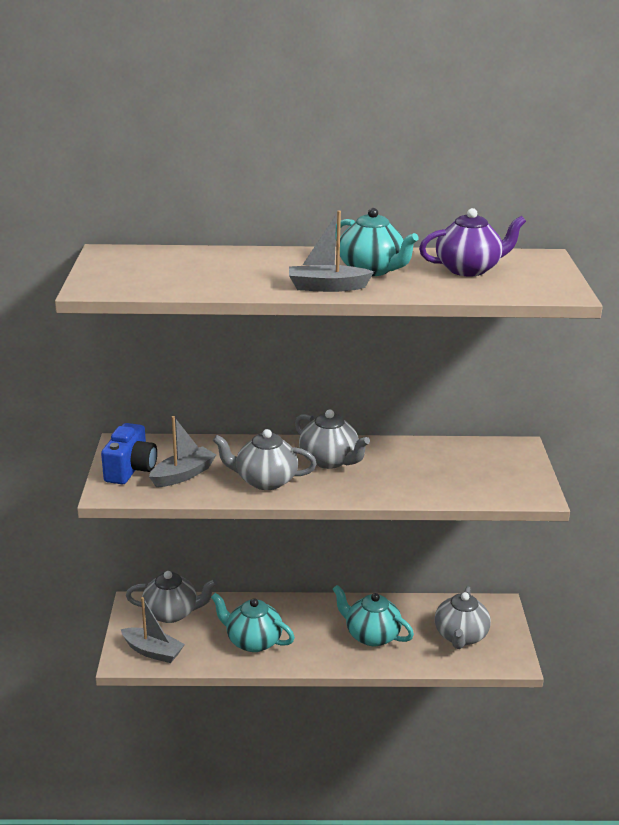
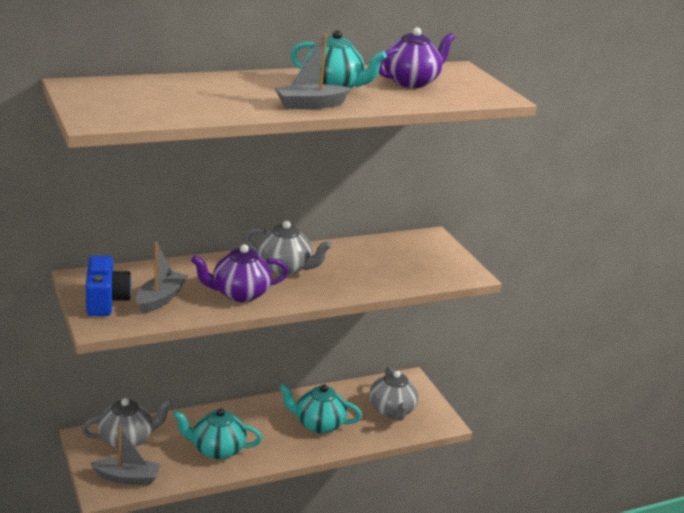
camera: 25 degrees left, 0 degrees up
(265, 481) = (239, 294): grey teapot -> purple teapot

